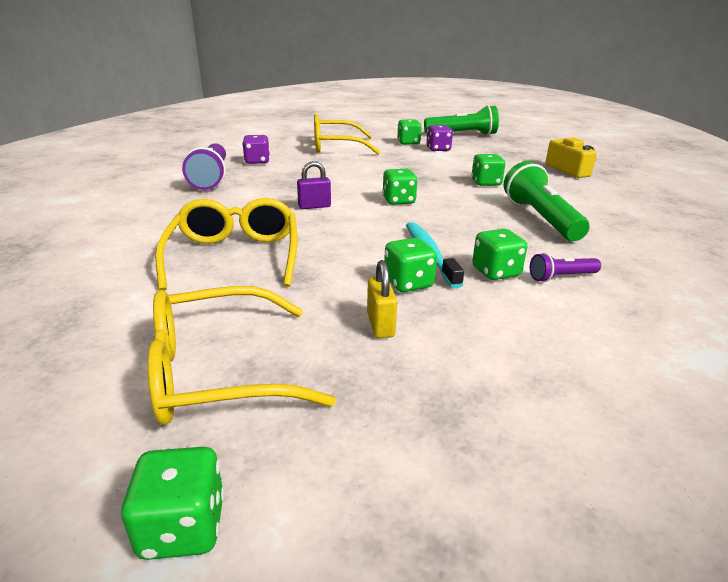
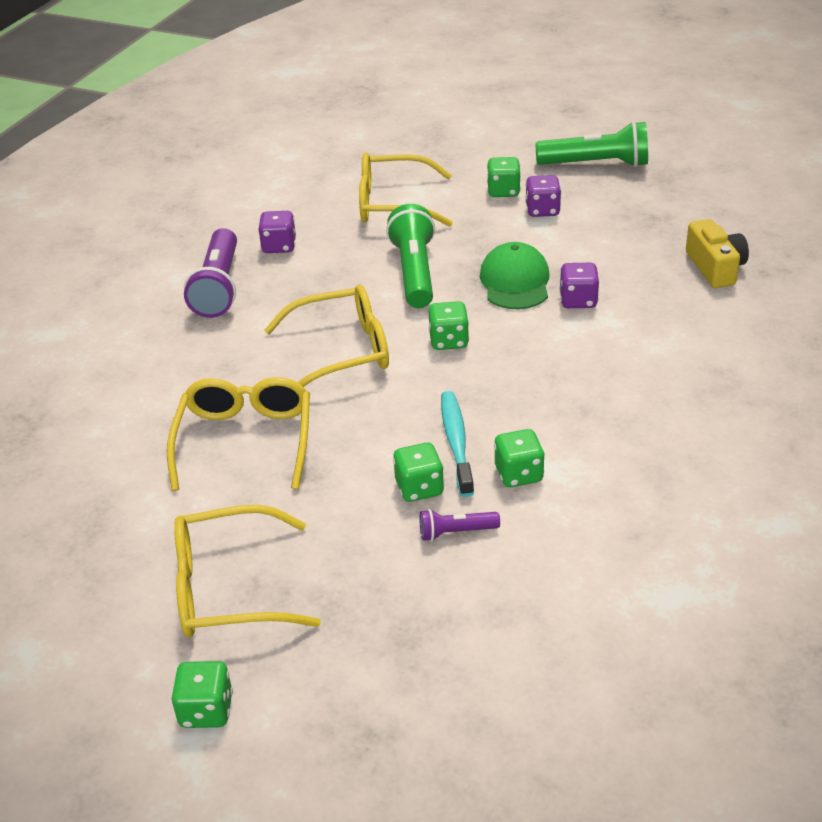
camera: 10 degrees right, 10 degrees up
(314, 206) = (342, 351): purple padlock -> yellow glasses
(380, 325) = (377, 543): yellow padlock -> none
(435, 175) = (515, 282): none -> green cap
(486, 183) = (578, 300): green dice -> purple dice
(540, 218) = (615, 380): green flashlight -> green flashlight (414, 272)
(561, 277) = (587, 484): purple flashlight -> purple flashlight (456, 532)

